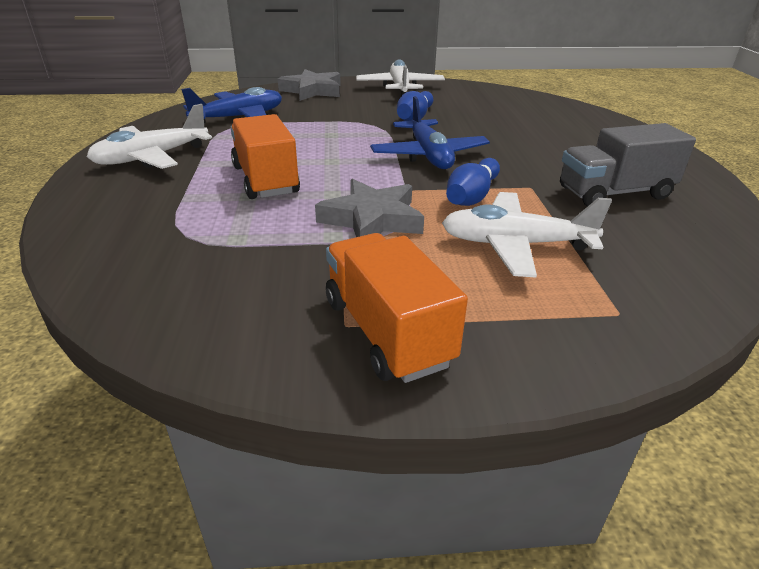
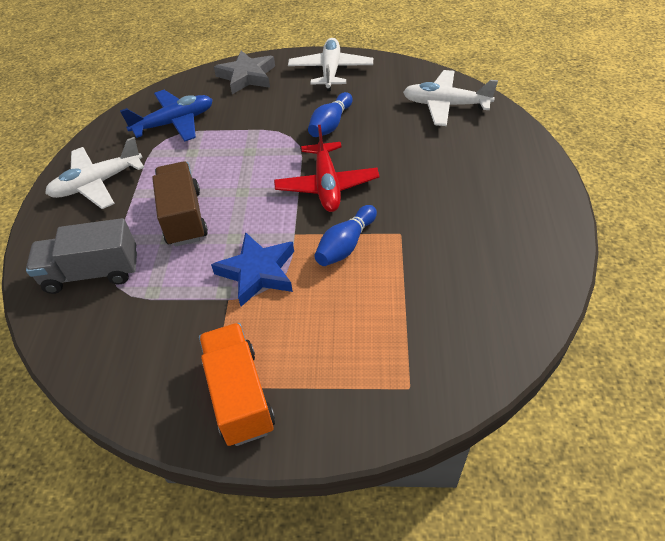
camera: 10 degrees right, 15 degrees up
(265, 180) = (184, 217): orange truck -> brown truck
(372, 219) = (257, 272): grey star -> blue star
(429, 155) = (327, 185): blue plane -> red plane
(515, 244) = (360, 308): white plane -> white plane (445, 105)
(614, 193) = (469, 244): grey truck -> grey truck (92, 273)

